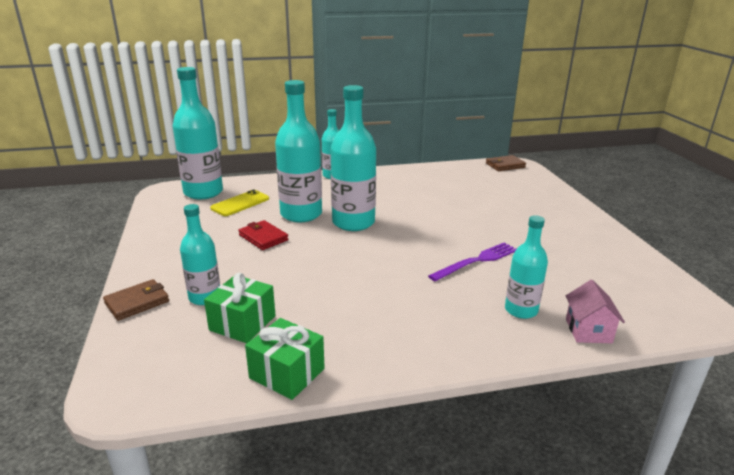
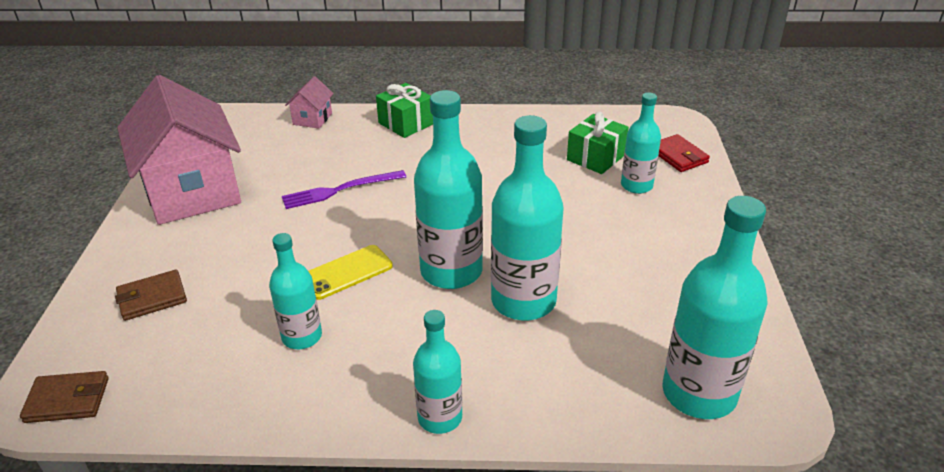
camera: 165 degrees left, 10 degrees up
(137, 302) = (703, 188): brown wallet -> brown wallet (152, 298)
(240, 203) = (623, 345): yellow phone -> yellow phone (346, 272)
(263, 238) = (580, 259): red wallet -> red wallet (678, 156)
(287, 373) = (558, 120): green gift -> green gift (406, 123)
(521, 310) = (348, 139): turquoise bottle -> turquoise bottle (302, 336)
(592, 246) = (192, 191): none -> pink house

